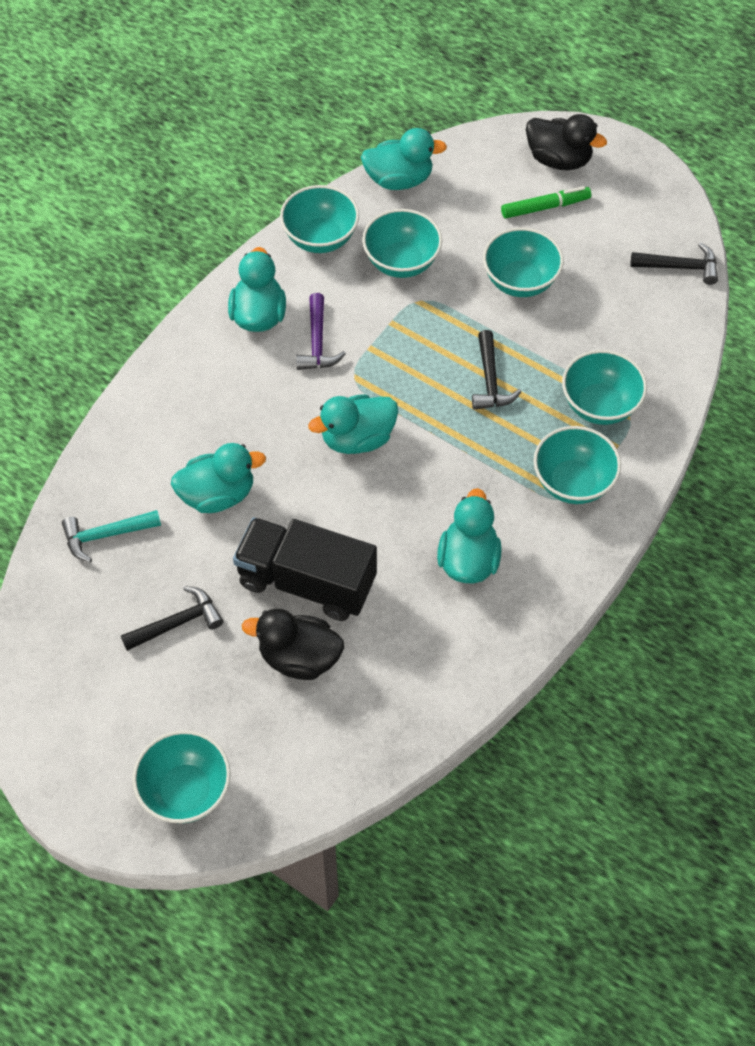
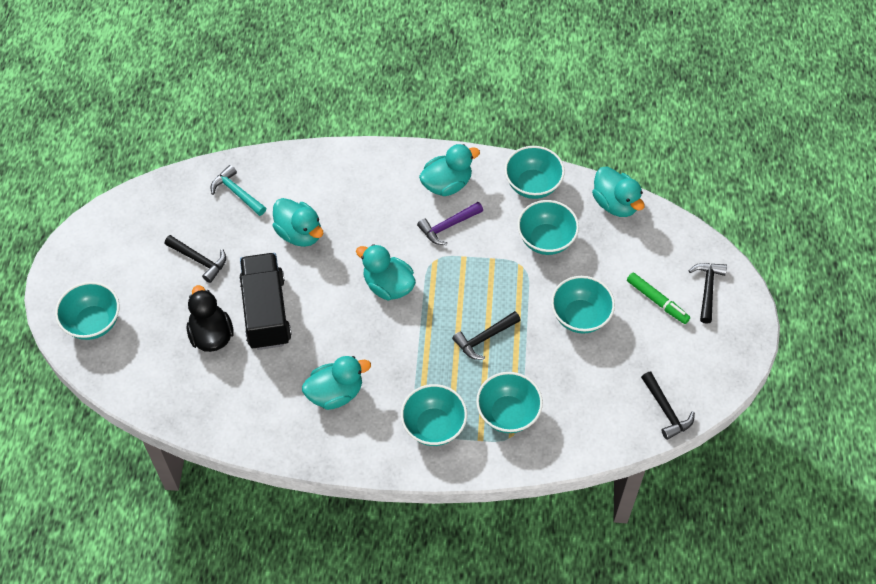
camera: 60 degrees right, 0 degrees up
(559, 160) = (707, 289): black duck -> black hammer

